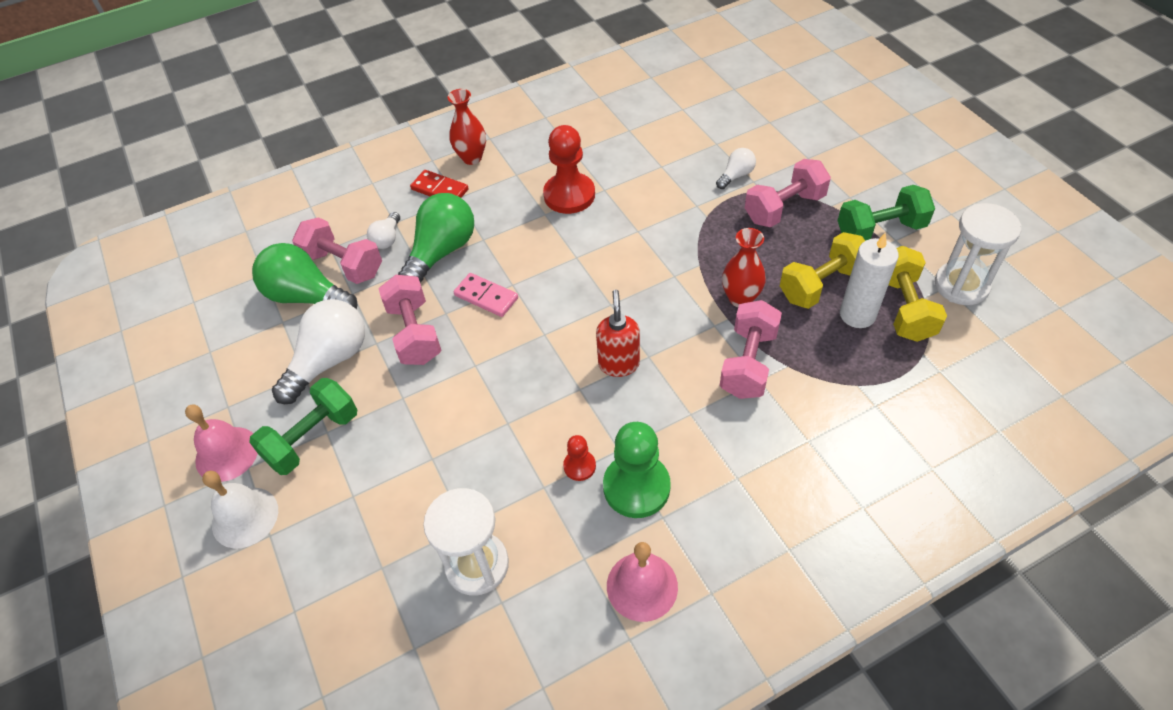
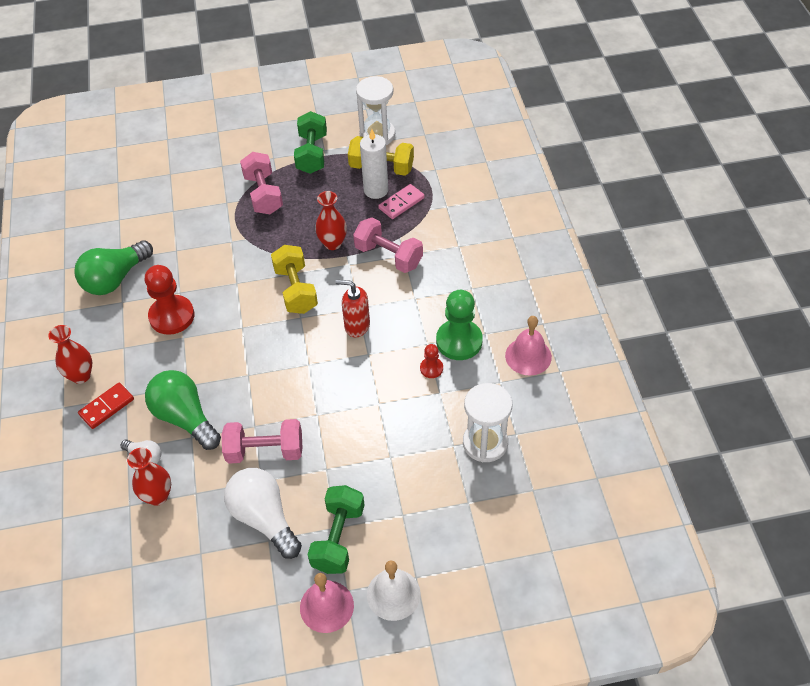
camera: 75 degrees left, 0 degrees up
(307, 297) = (181, 530): green light bulb -> green light bulb (115, 279)
(312, 438) = (338, 538): green dumbbell -> green dumbbell turned 45 degrees clockwise
(343, 265) = (157, 496): pink dumbbell -> red vase
(486, 296) = (251, 394): pink domino -> pink domino (401, 203)
(736, 176) = (215, 210): white light bulb -> none
(822, 285) = (343, 198): yellow dumbbell -> yellow dumbbell (296, 290)

